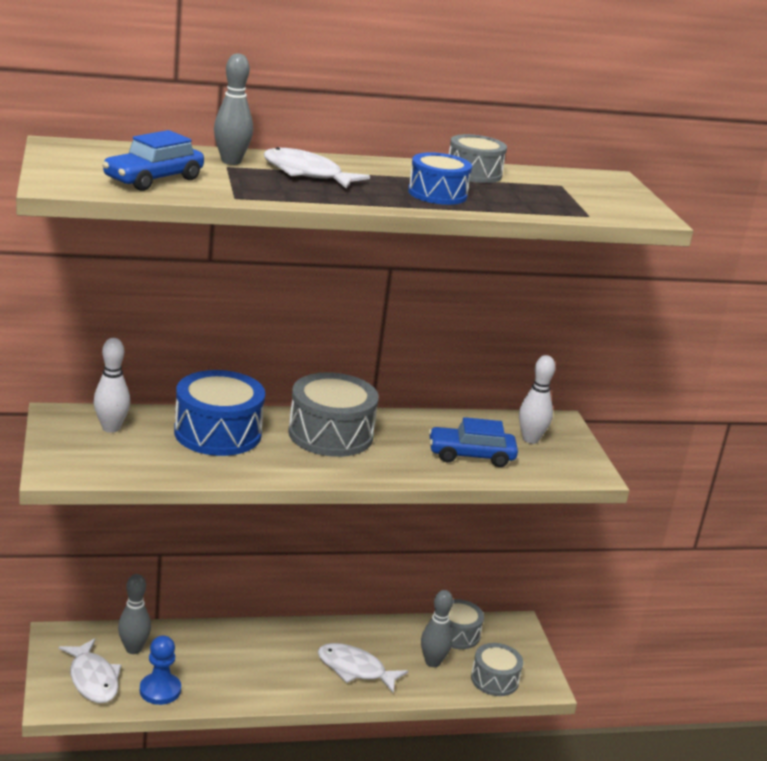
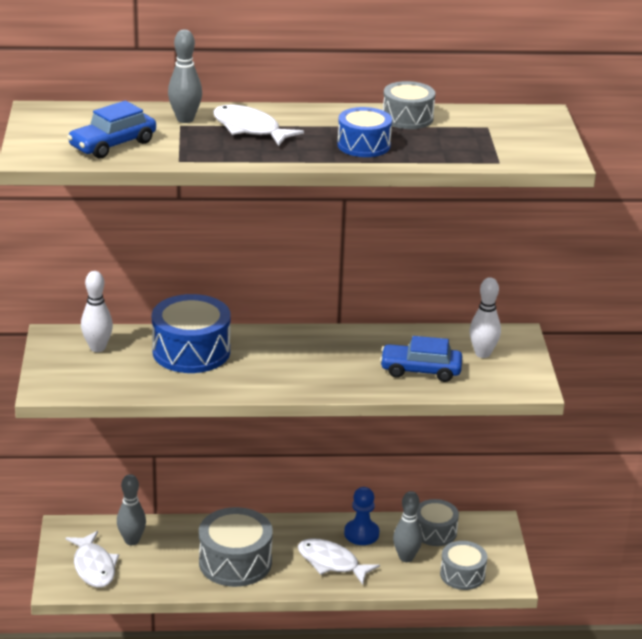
camera: 10 degrees right, 5 degrees up
(160, 690) = (152, 577): blue pawn -> blue pawn (361, 534)
(330, 434) = (293, 351): grey drum -> grey drum (235, 562)

